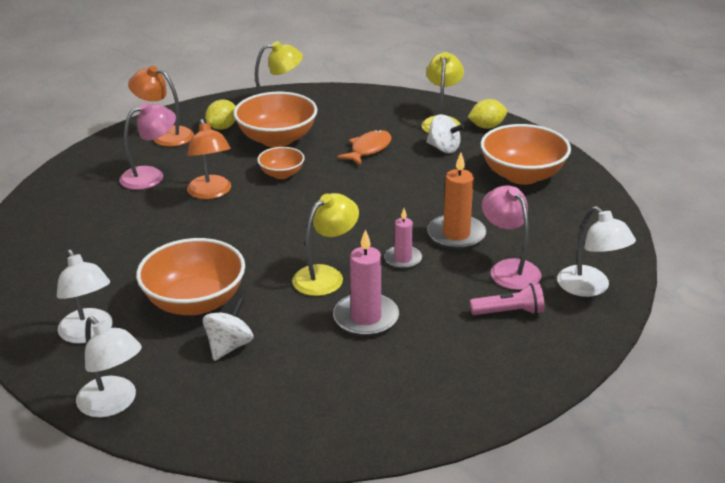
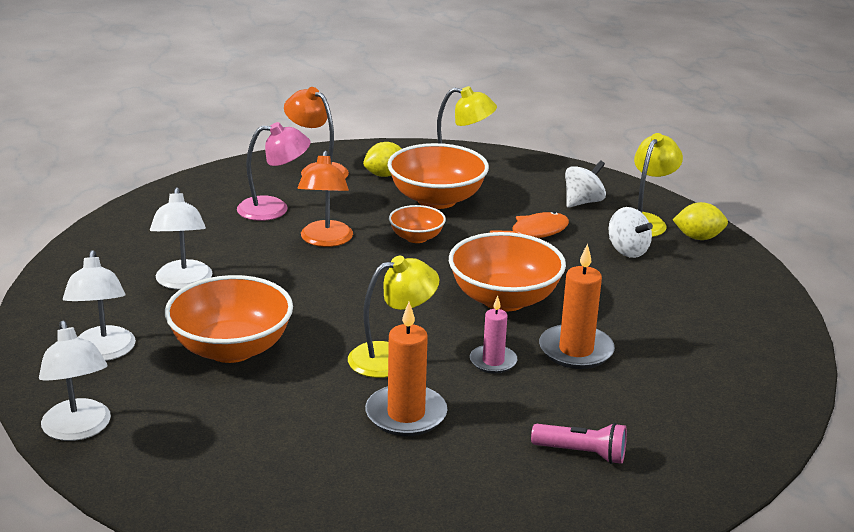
camera: 20 degrees right, 5 degrees down
(229, 346) = (236, 404): white spinning top -> white spinning top (583, 202)
(366, 318) = (406, 414): pink candle -> orange candle
(509, 269) = (615, 404): pink lamp -> none
(522, 175) = (706, 302): orange bowl -> orange bowl (504, 299)
(590, 288) = (705, 452): white lamp -> white lamp (183, 282)

